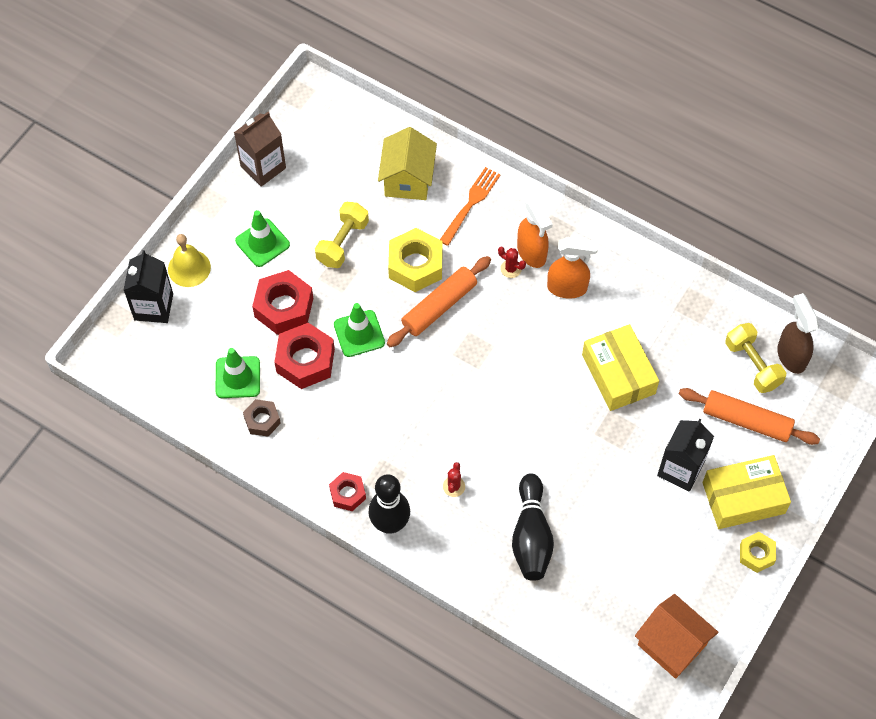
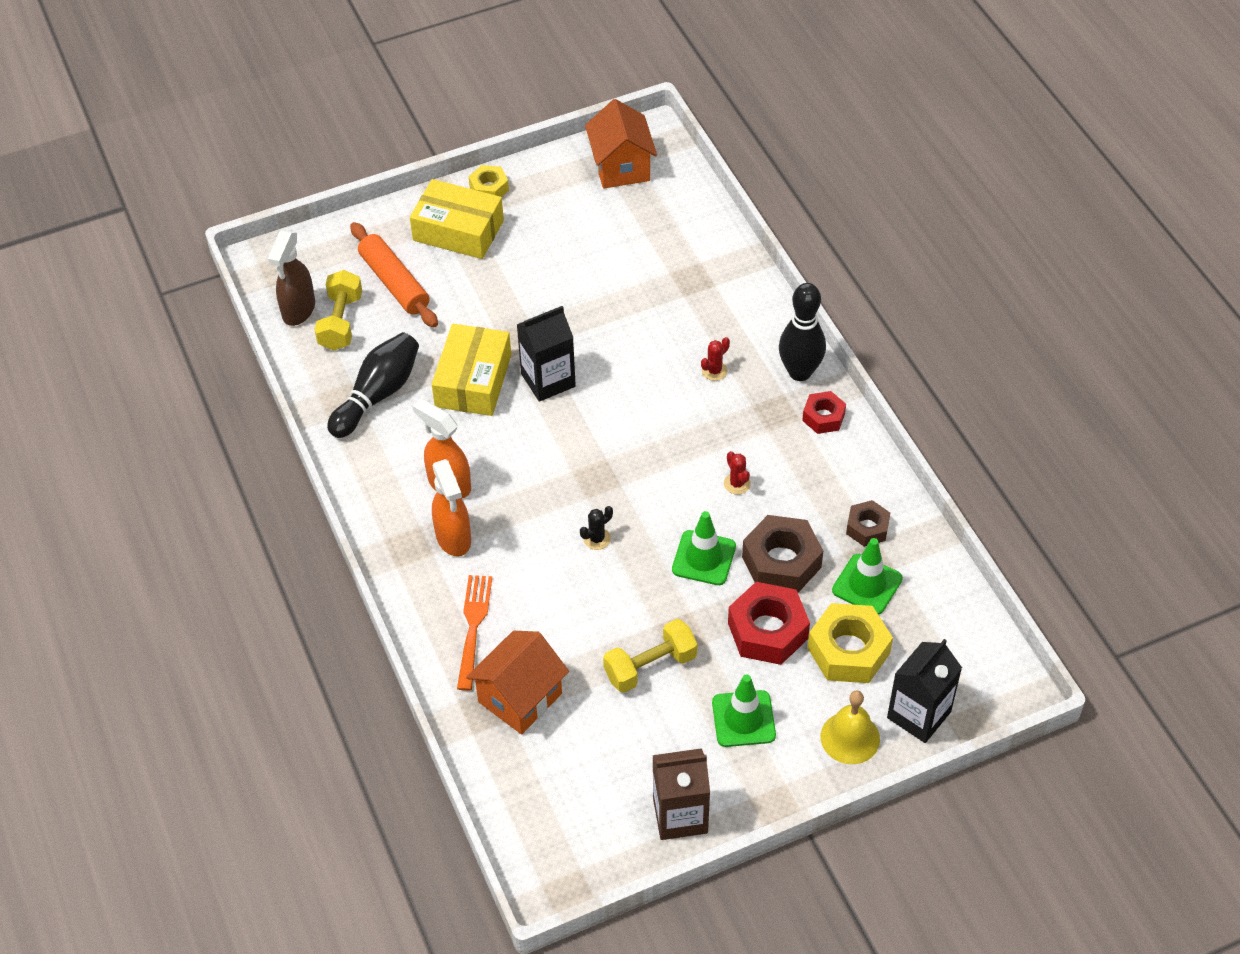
camera: 145 degrees left, 10 degrees down
(305, 361) = (781, 562): red nut -> brown nut
(408, 180) = (520, 697): yellow house -> orange house
(415, 265) = (588, 595): yellow nut -> yellow nut (848, 651)
(439, 306) = (597, 539): orange rolling pin -> black cactus
(470, 204) = (473, 628): orange fork -> orange fork turned 120 degrees clockwise
(511, 269) = (490, 535): red cactus -> red cactus (737, 484)
(531, 536) = (674, 297): black bowling pin -> black bowling pin (378, 395)
(532, 253) = (453, 538): orange spray bottle -> orange spray bottle turned 150 degrees clockwise
(680, 469) = (492, 278): black carton -> black carton (548, 380)

